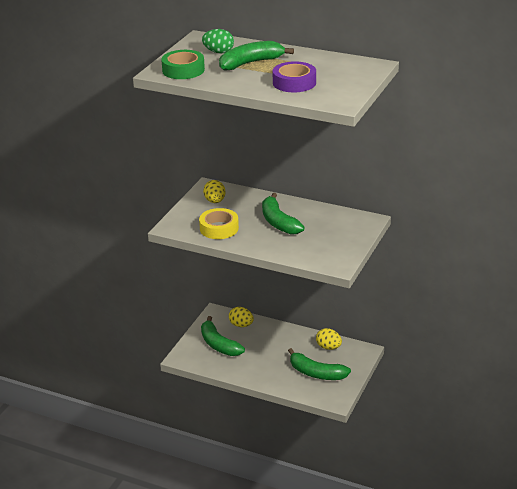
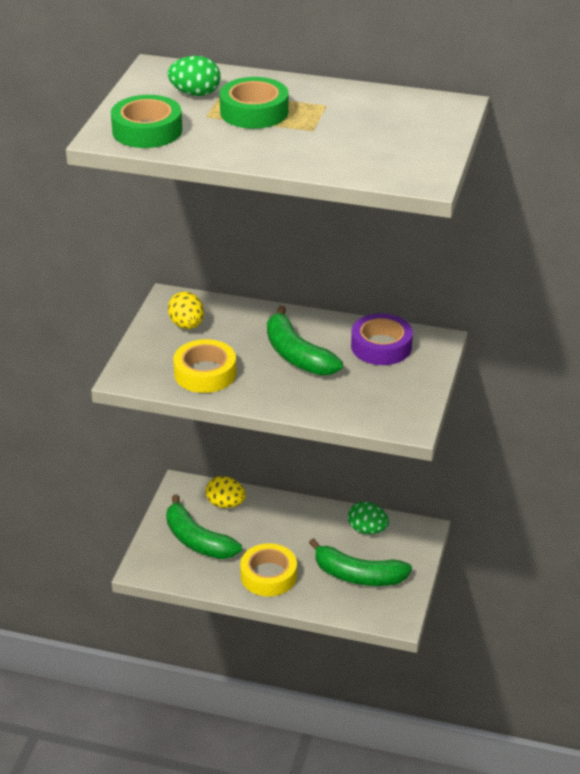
camera: 10 degrees left, 5 degrees up
(250, 63) = (254, 112): green banana -> green tape
(259, 368) = (268, 575): none -> yellow tape
(294, 83) = (336, 145): purple tape -> purple tape (381, 346)
(328, 347) = (367, 530): yellow egg -> green egg

